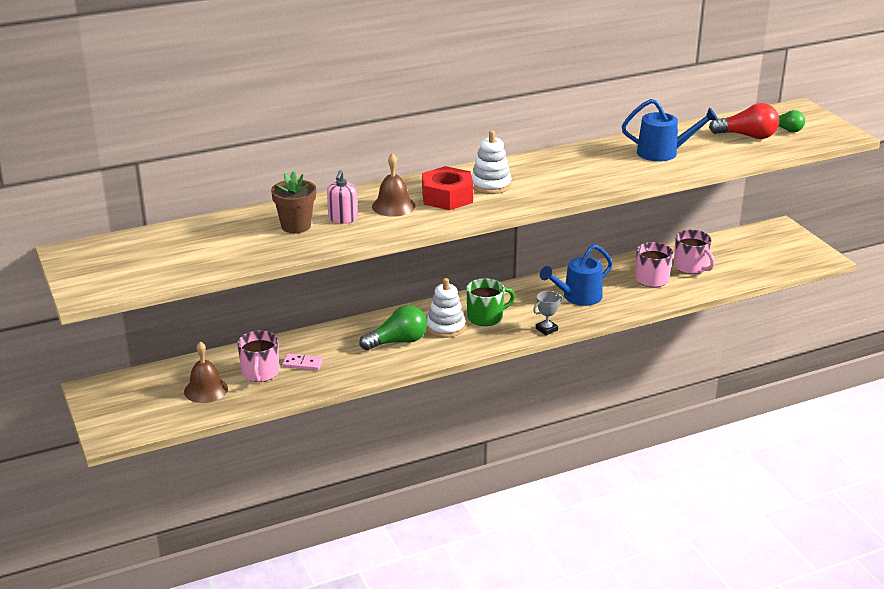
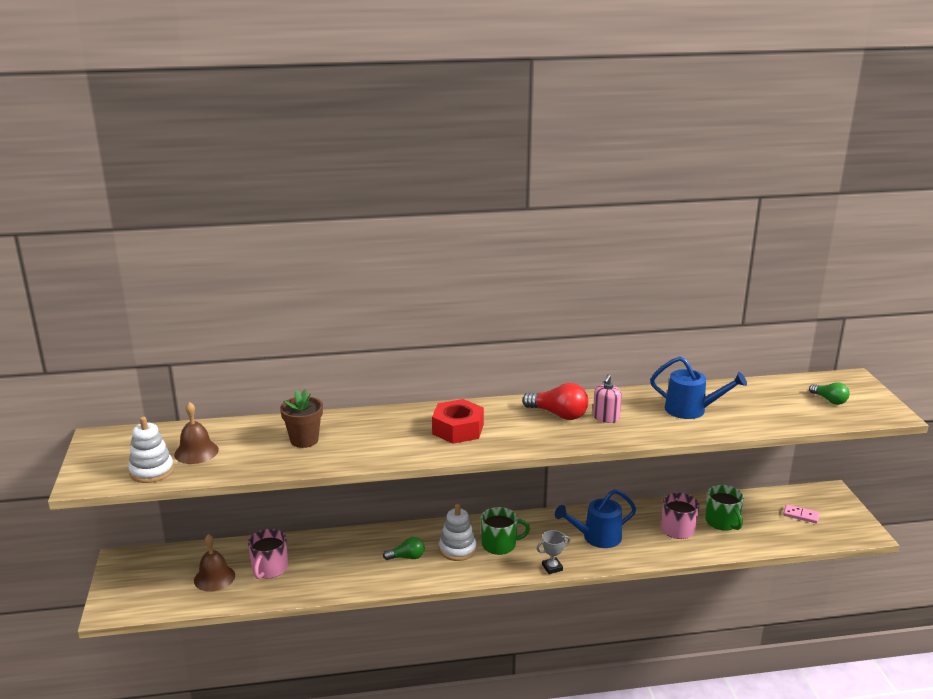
camera: 15 degrees right, 5 degrees down
(302, 364) = (311, 565): pink domino -> pink domino (801, 515)
(343, 218) = (350, 438): pink soap dispenser -> pink soap dispenser (606, 418)
(393, 206) = (403, 432): brown bell -> brown bell (196, 452)
(398, 341) = (407, 557): green light bulb -> green light bulb, size x0.62
(490, 185) = (505, 422): white stacking toy -> white stacking toy (152, 471)
(691, 267) = (722, 522): pink mug -> green mug
(747, 136) = (785, 402): red light bulb -> red light bulb (558, 414)

